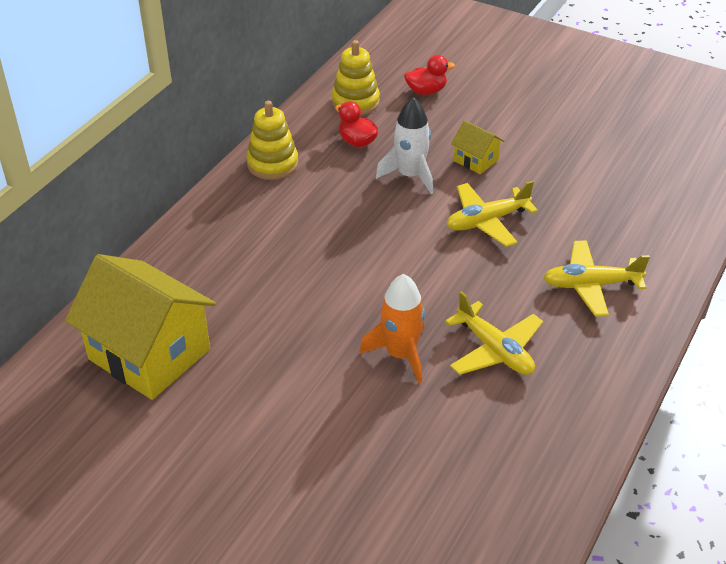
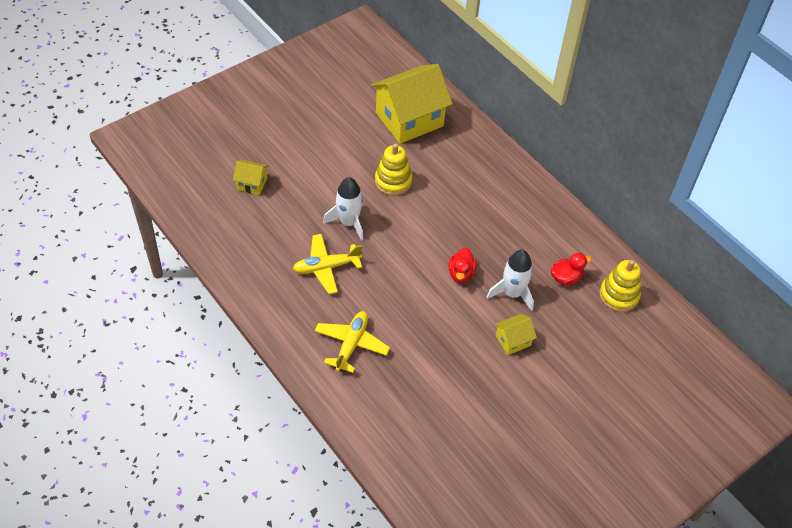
camera: 110 degrees right, 10 degrees up
(272, 164) = (559, 222): yellow stacking toy -> yellow stacking toy (393, 181)
(398, 504) = (252, 183): none -> yellow house
(400, 354) = (348, 222): orange rocket -> white rocket
(426, 91) = (617, 348): red duck -> red duck (461, 273)
(487, 221) = (442, 316): yellow plane -> none

